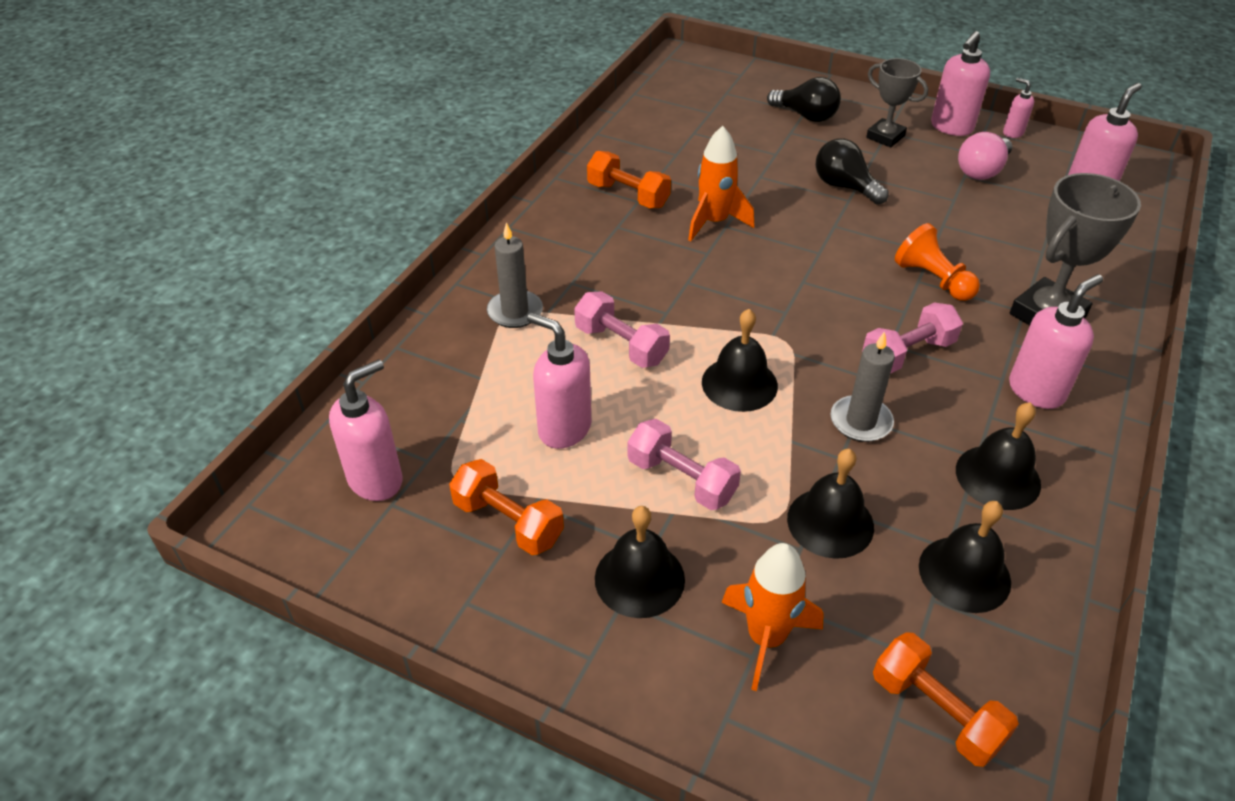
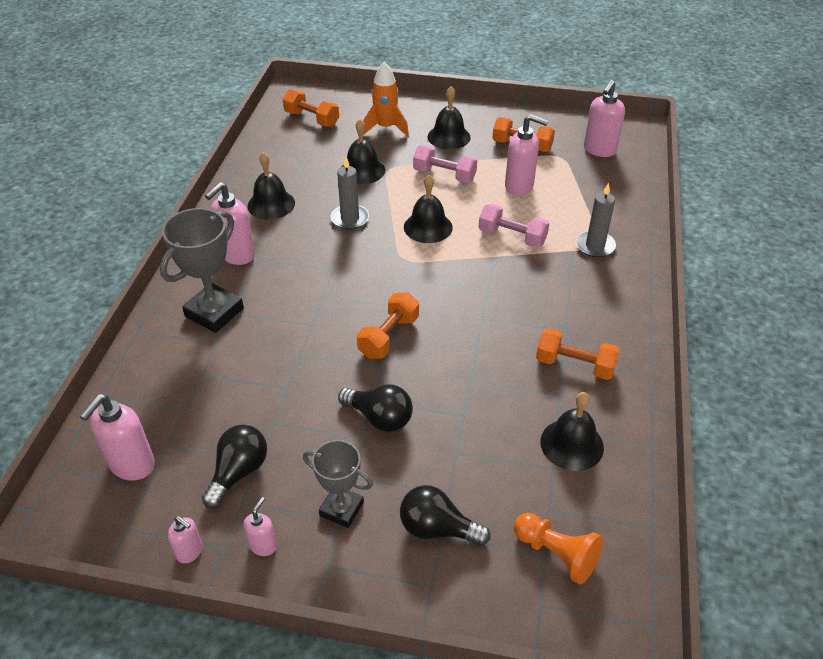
camera: 165 degrees right, 0 degrees up
(714, 222) = (488, 350): orange rocket -> none
(824, 253) = (389, 336): none -> orange dumbbell
(907, 354) = (321, 265): pink dumbbell -> none
(933, 279) = (299, 328): orange pawn -> orange pawn (556, 554)
(951, 127) = (263, 545): pink soap dispenser -> pink soap dispenser, size x0.55
(964, 573) = (295, 162): black bell -> black bell (572, 444)
(981, 171) = (239, 472): pink light bulb -> black light bulb

